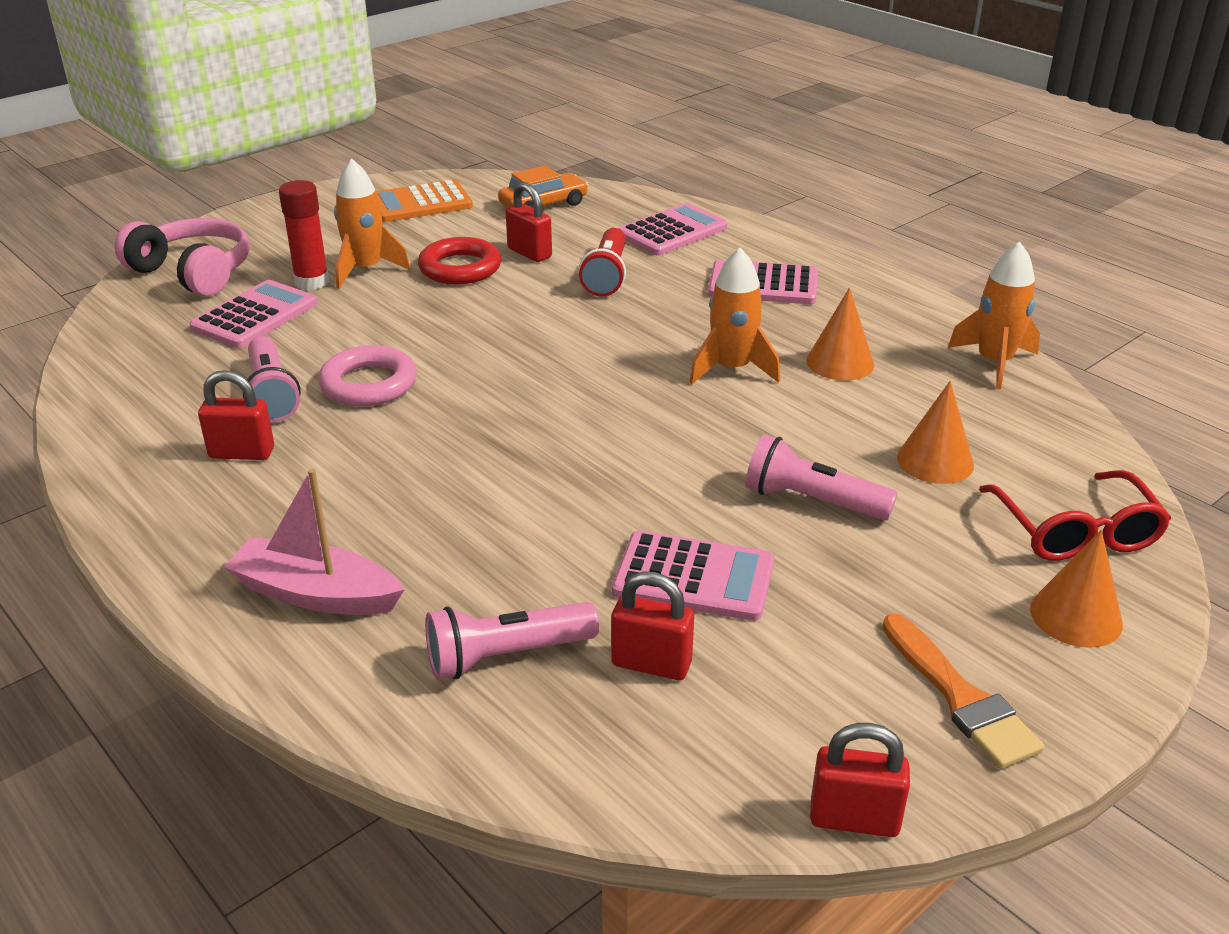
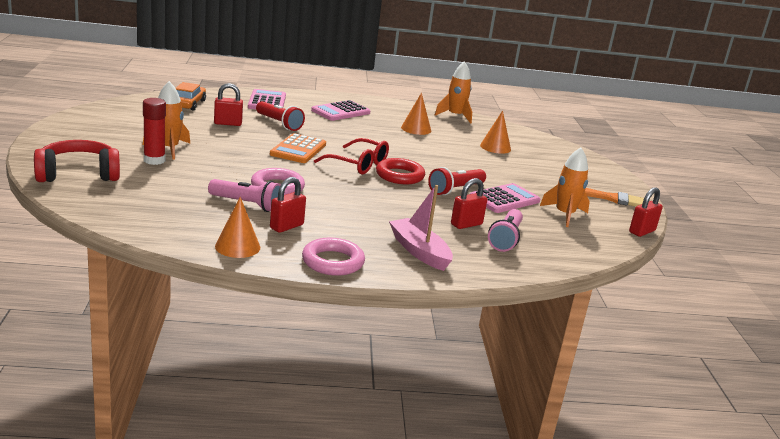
camera: 55 degrees left, 10 degrees down
(170, 541) = (333, 262): none -> pink ring
(193, 272) = (78, 174): pink headphones -> red headphones
(255, 316) = (161, 181): pink calculator -> none
(316, 594) = (419, 251): pink boat -> pink boat turned 90 degrees clockwise
(420, 203) = (126, 116): orange calculator -> orange calculator (298, 149)
(460, 268) = (211, 137): red ring -> red ring (400, 176)
(638, 513) = (455, 190): none -> red flashlight
(651, 664) = (540, 223): red padlock -> red padlock (466, 224)
(732, 369) = (390, 141): orange rocket -> orange rocket (564, 215)
(811, 501) = (489, 169): pink flashlight -> none
(1075, 532) = (557, 152): red glasses -> red glasses (358, 164)
(1076, 616) = (594, 171): orange cone -> orange cone (237, 246)

